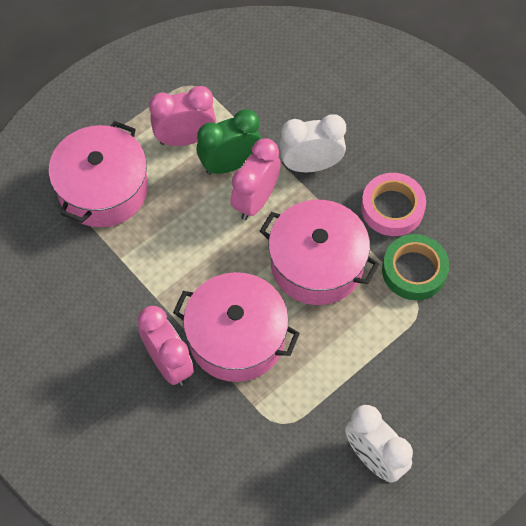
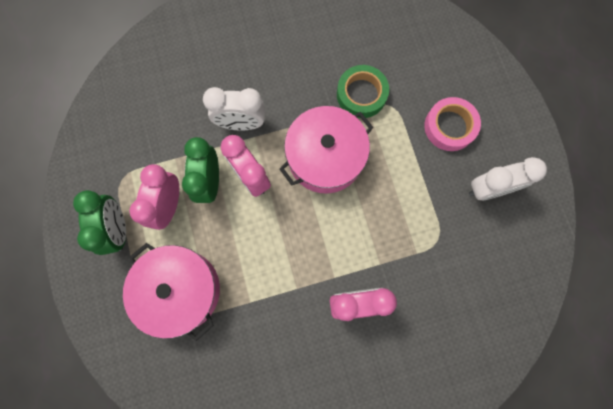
camera: 65 degrees left, 15 degrees up
(139, 106) = (118, 229): none -> green clock
(236, 338) = (358, 242): pink pot -> none
(311, 165) = (241, 123): white clock -> white clock turned 105 degrees counterclockwise
(392, 208) = (305, 84): pink tape -> pink tape (449, 126)

